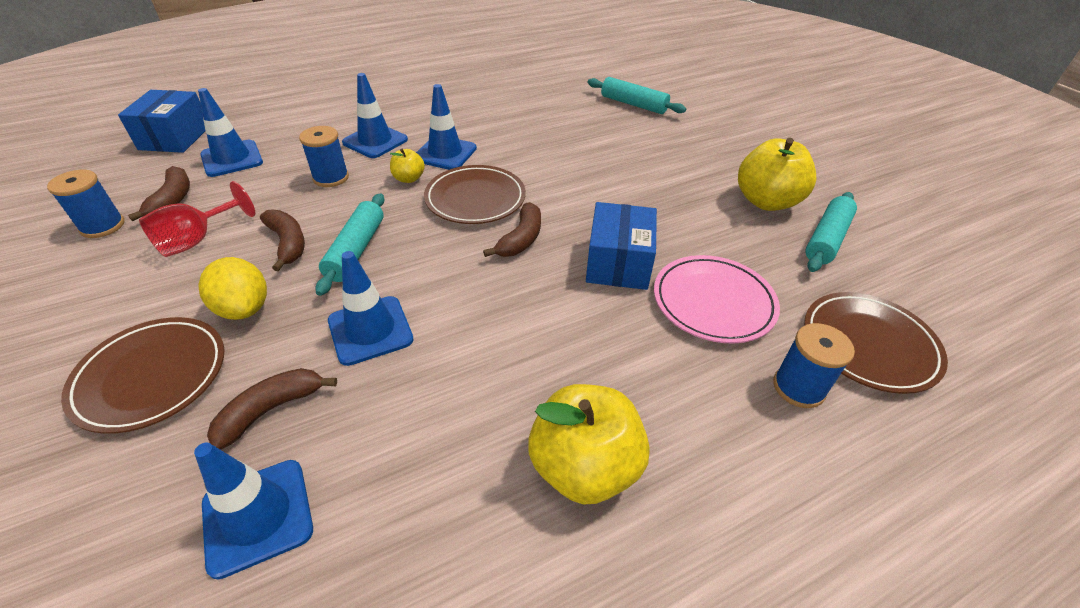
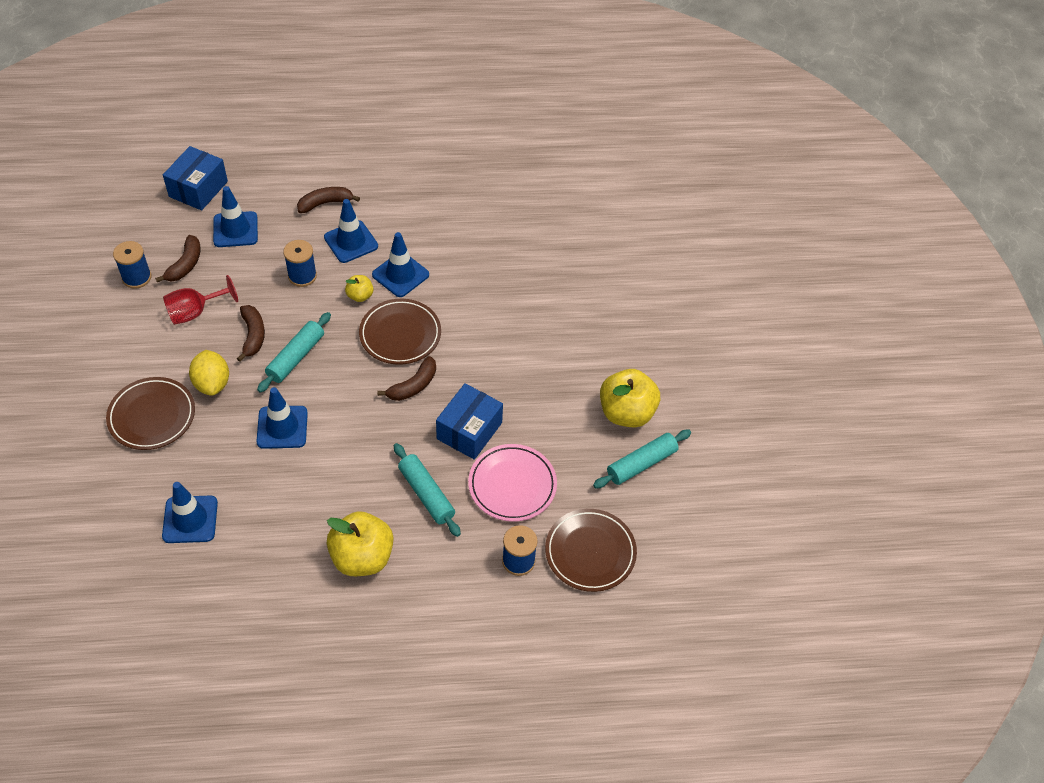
camera: 20 degrees right, 10 degrees up
(270, 410) = (210, 462): brown banana -> brown banana (325, 203)
(633, 104) = (600, 260): turquoise rolling pin -> turquoise rolling pin (426, 494)

